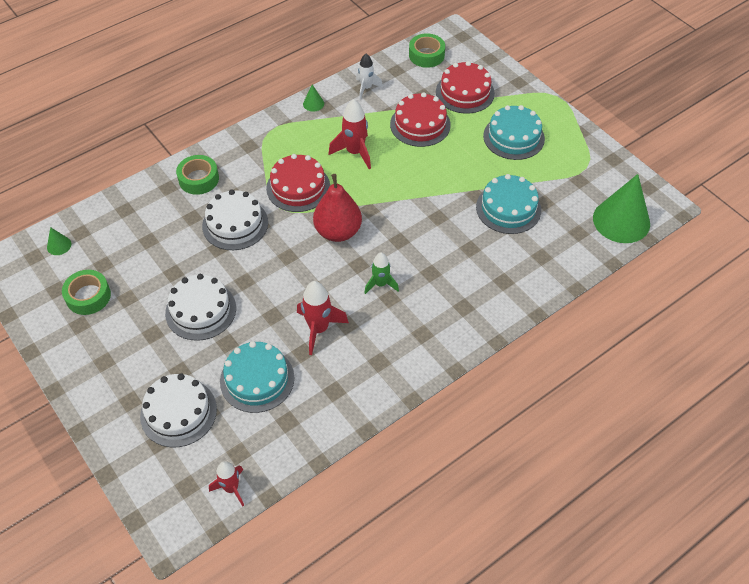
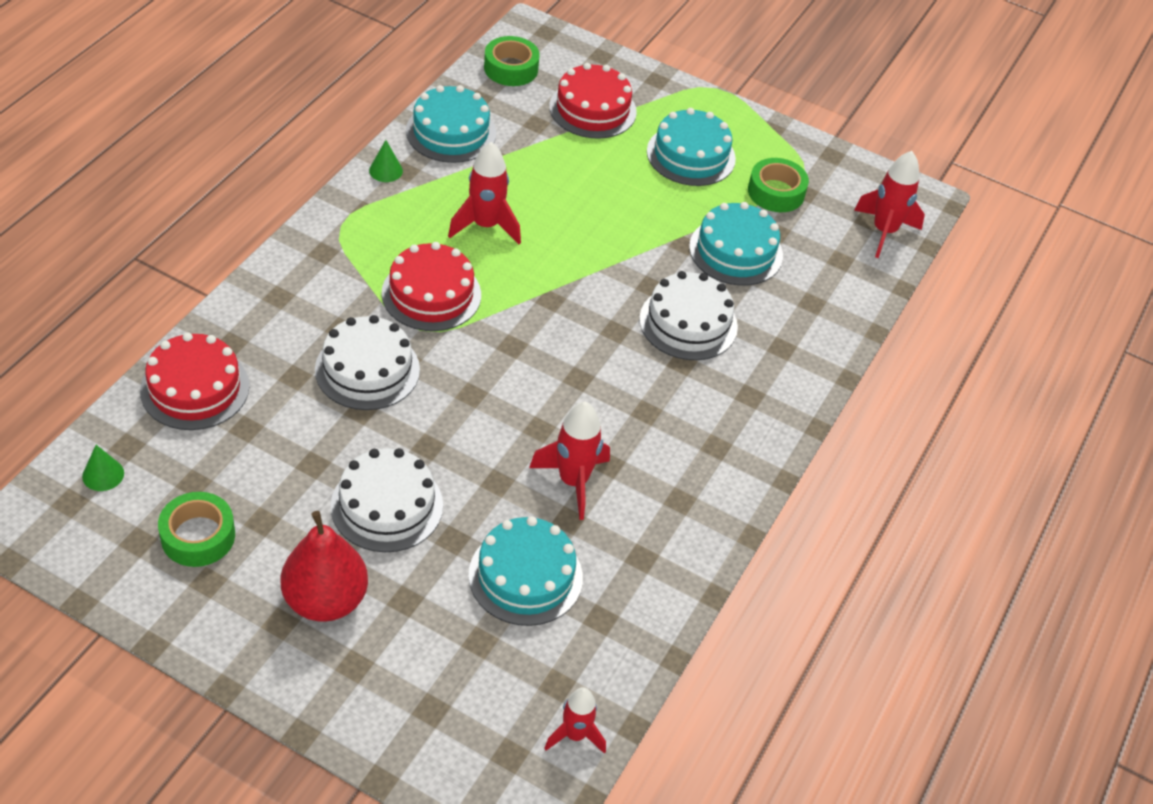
camera: 30 degrees left, 5 degrees down
(178, 412) = (437, 658): white cake -> white cake (688, 323)
(198, 179) = (273, 319): green tape -> green tape (776, 192)
(338, 232) = (524, 341): red pear -> red pear (325, 600)
(366, 88) = (451, 132): white rocket -> turquoise cake
(380, 284) = (623, 396): green rocket -> none
(420, 124) = (555, 166): red cake -> red cake (195, 388)
(621, 220) = (884, 231): green cone -> red rocket

